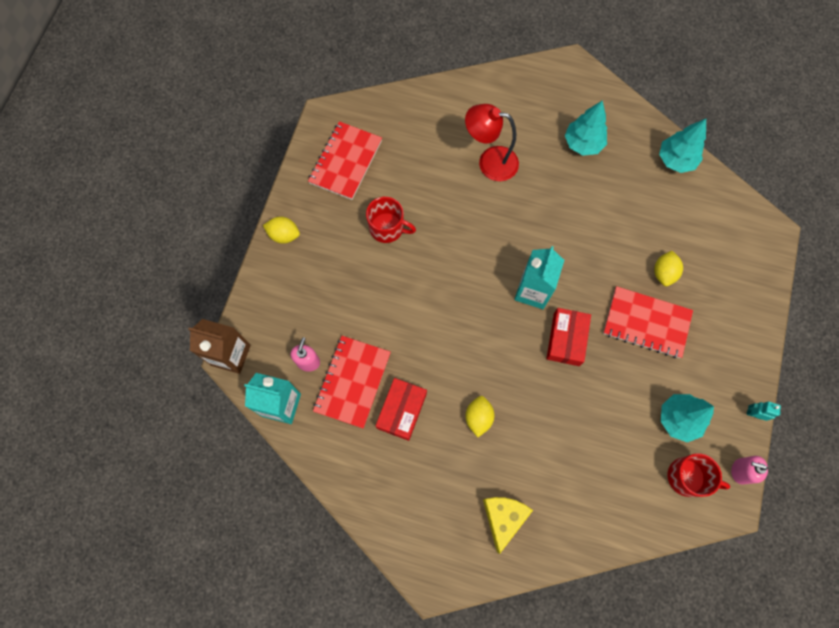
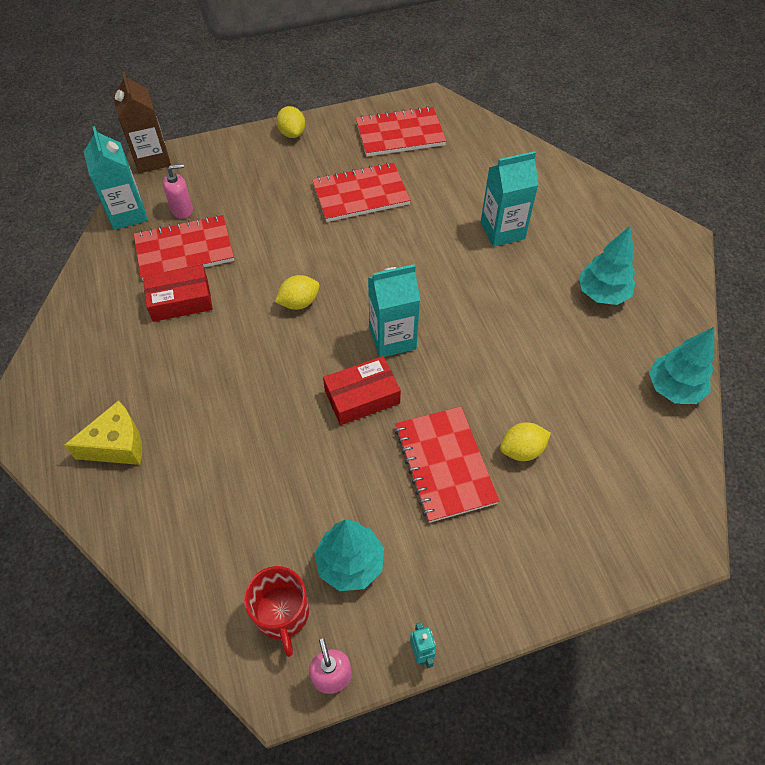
camera: 55 degrees right, 15 degrees down
(387, 228) = (360, 194): red mug -> red notebook
(478, 417) = (215, 365): yellow lemon -> yellow lemon (299, 302)
(489, 162) = (502, 230): red lamp -> turquoise carton

